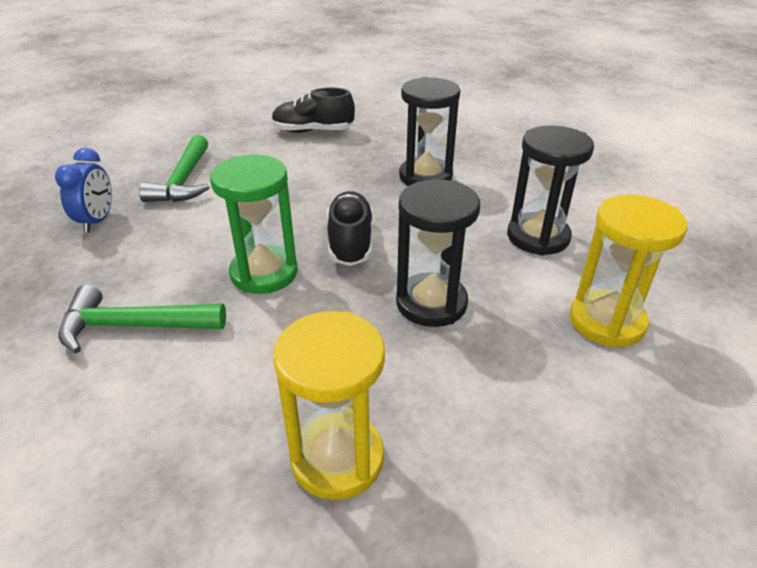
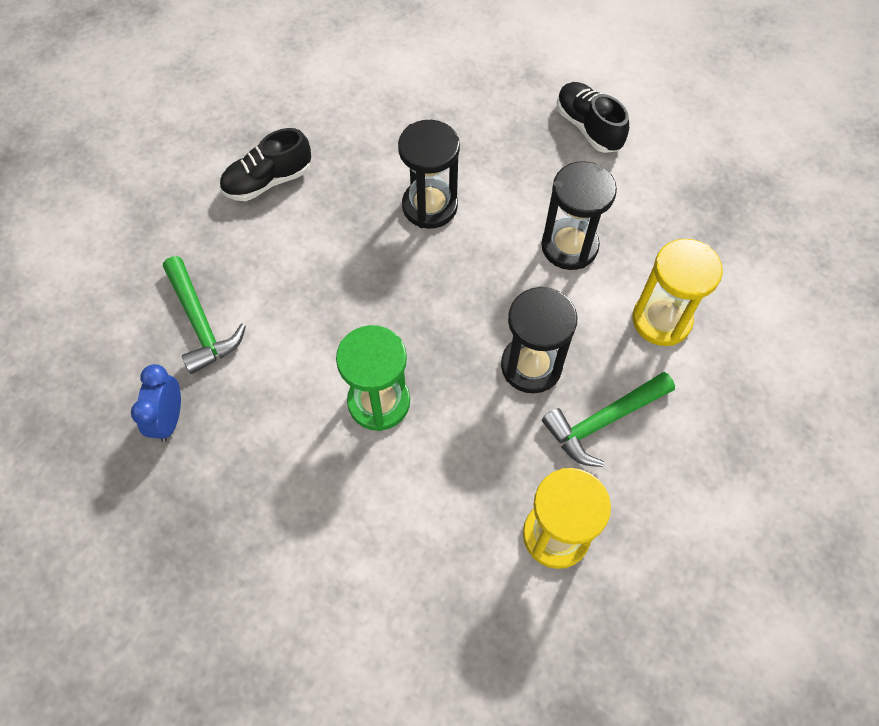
camera: 30 degrees left, 25 degrees up
(97, 221) = (169, 419): blue clock -> blue clock turned 150 degrees counterclockwise
(134, 326) = (322, 511): green hammer -> green hammer (603, 421)
(350, 242) = (423, 329): black shoe -> black shoe (588, 127)

